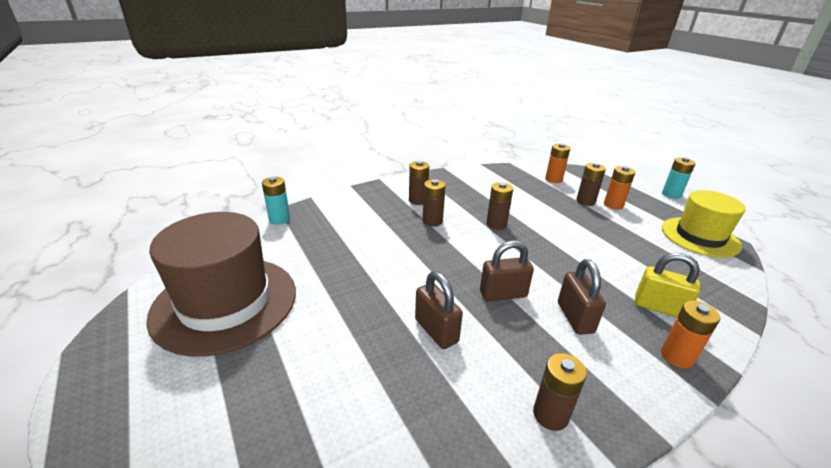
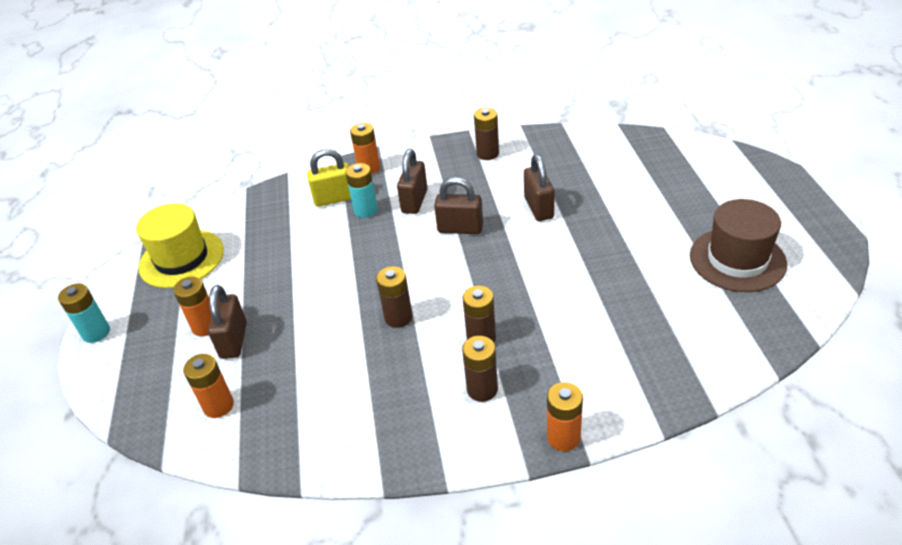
camera: 155 degrees left, 10 degrees up
(225, 303) = (737, 259): brown hat -> brown hat, size x0.66
(279, 219) = (708, 381): turquoise battery -> turquoise battery (366, 210)
(365, 190) = (563, 437): none -> orange battery
(585, 201) = (234, 340): brown battery -> brown padlock
(659, 307) = (335, 199): yellow padlock -> yellow padlock turned 60 degrees counterclockwise

